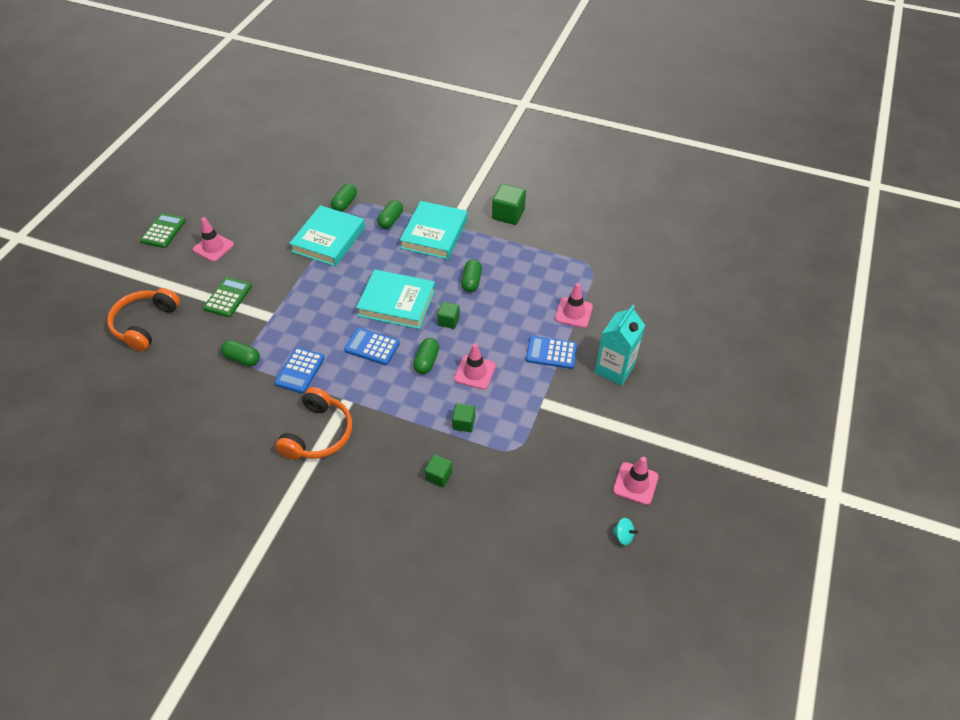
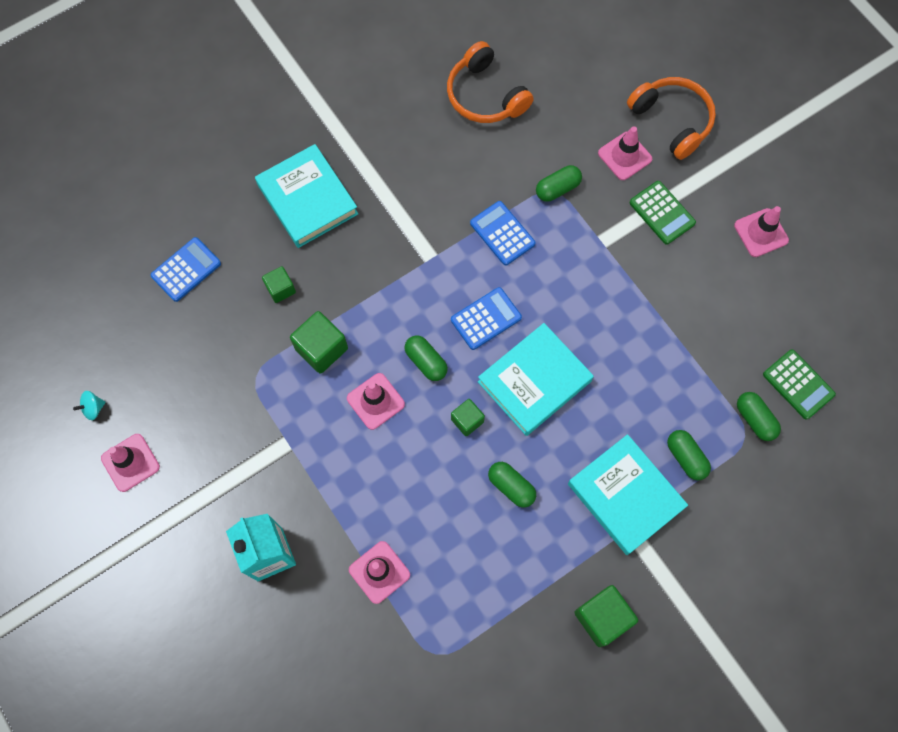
camera: 125 degrees right, 20 degrees up
(163, 231) = (826, 192): green calculator -> green calculator (798, 384)
(191, 335) = (624, 156): none -> pink traffic cone
(318, 434) = (409, 211): orange headphones -> orange headphones (485, 95)
(328, 239) = (695, 364): turquoise book -> turquoise book (307, 199)
(463, 423) = (321, 349): green cube -> green cube, size x1.64
(551, 353) = (342, 501): blue calculator -> blue calculator (186, 270)

